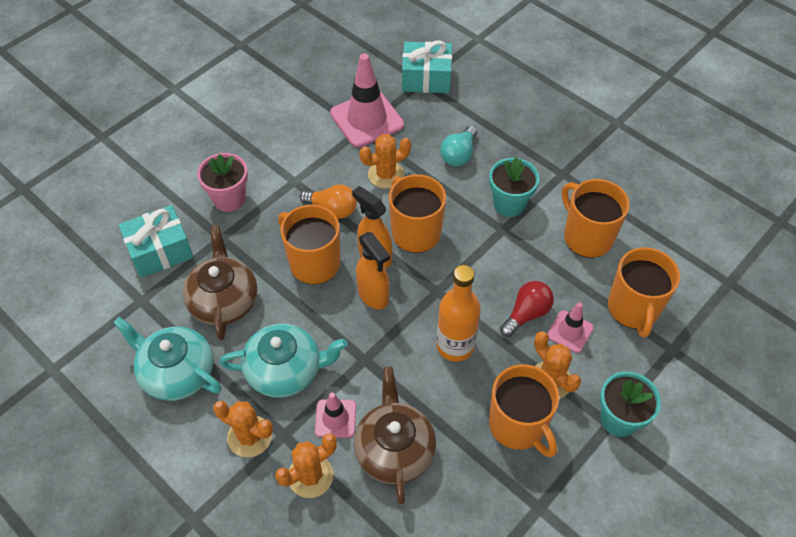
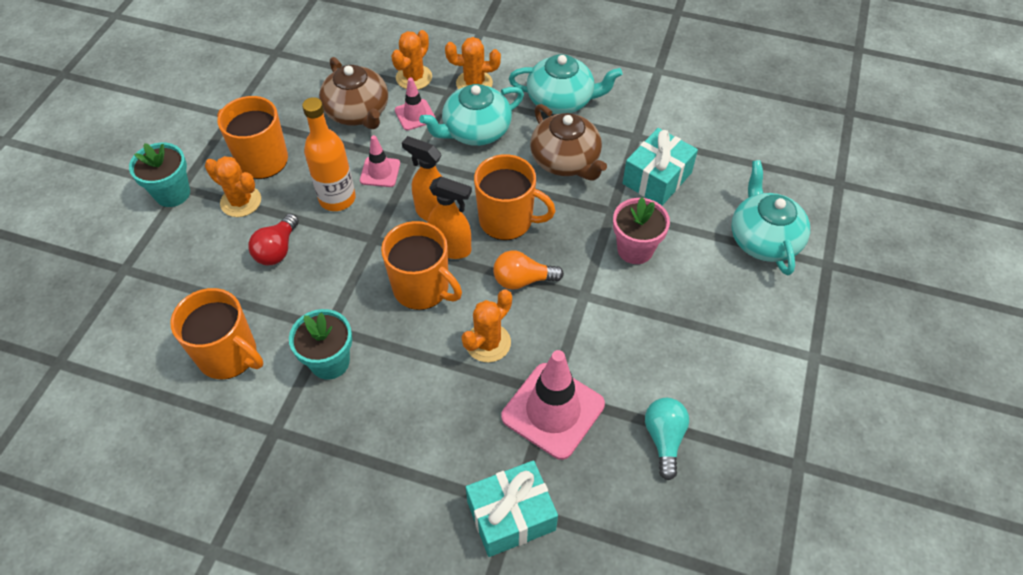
camera: 155 degrees right, 0 degrees up
(127, 169) = (763, 239): none -> turquoise teapot
(459, 155) = (414, 405): turquoise light bulb -> turquoise light bulb (664, 439)
(570, 331) = (230, 249): pink traffic cone -> pink traffic cone (380, 172)
(633, 309) = (167, 294): orange mug -> none

